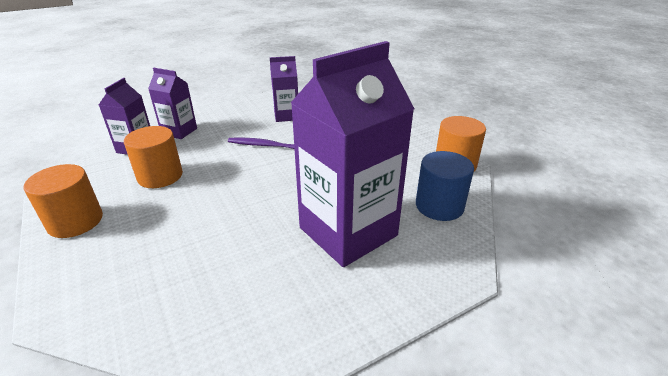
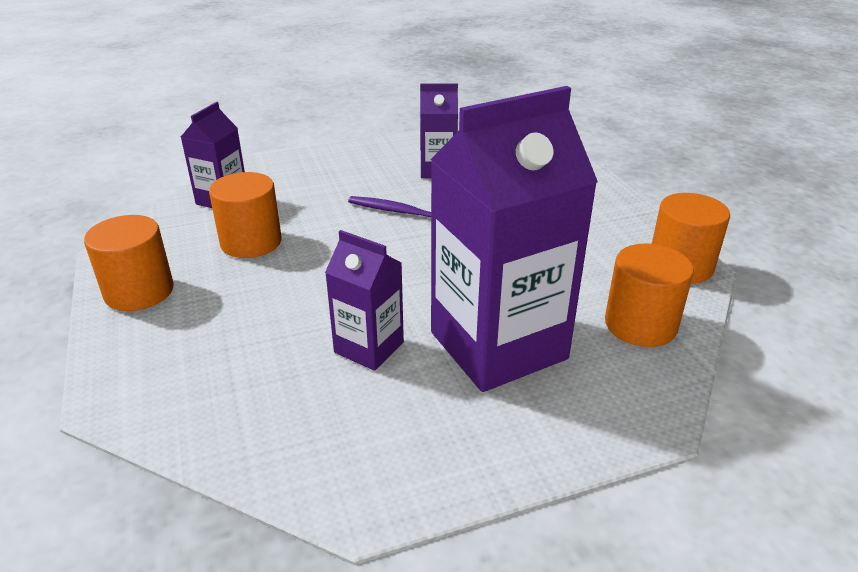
camera: 10 degrees right, 0 degrees up
(179, 131) = (283, 181): purple carton -> purple carton (369, 347)
(439, 206) = (640, 324): blue cylinder -> orange cylinder

